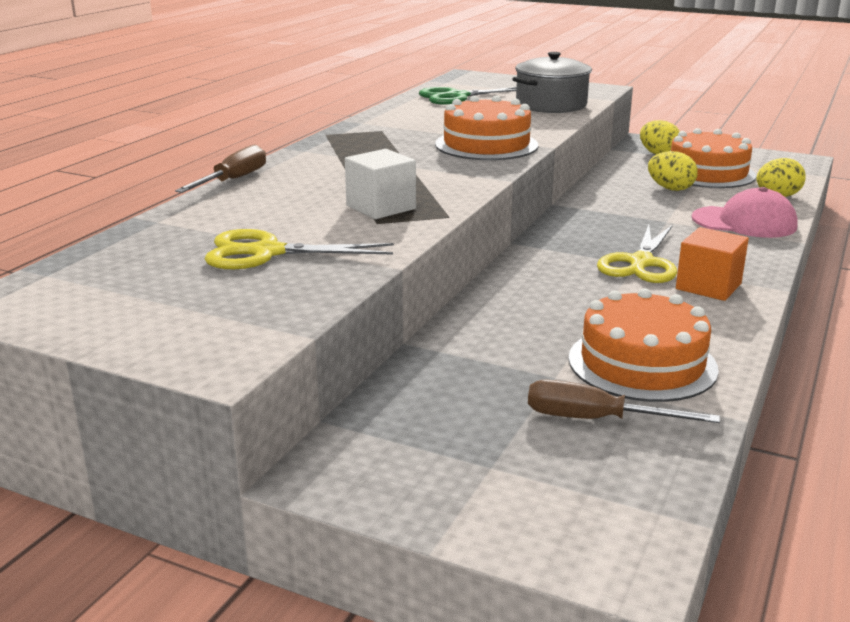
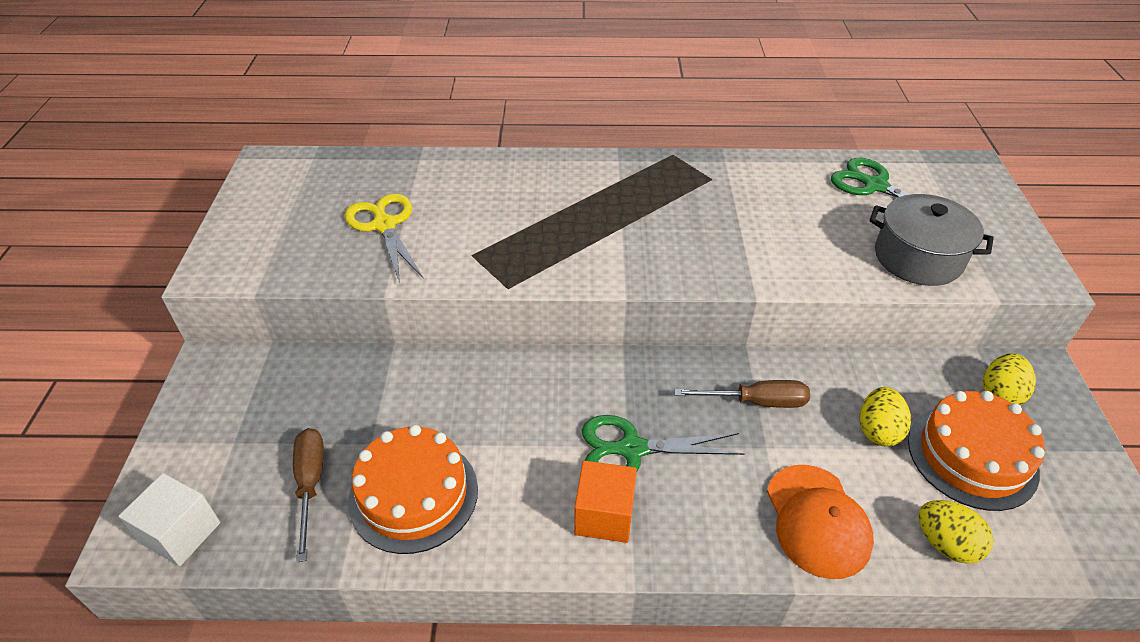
camera: 65 degrees right, 20 degrees up
(233, 180) = (520, 155): brown screwdriver -> brown screwdriver (756, 402)
(381, 207) = (506, 245): white cube -> white cube (181, 533)
(486, 145) = (723, 253): orange cake -> none
(640, 263) = (631, 449): yellow scissors -> green scissors
(744, 222) = (817, 521): pink cap -> orange cap

